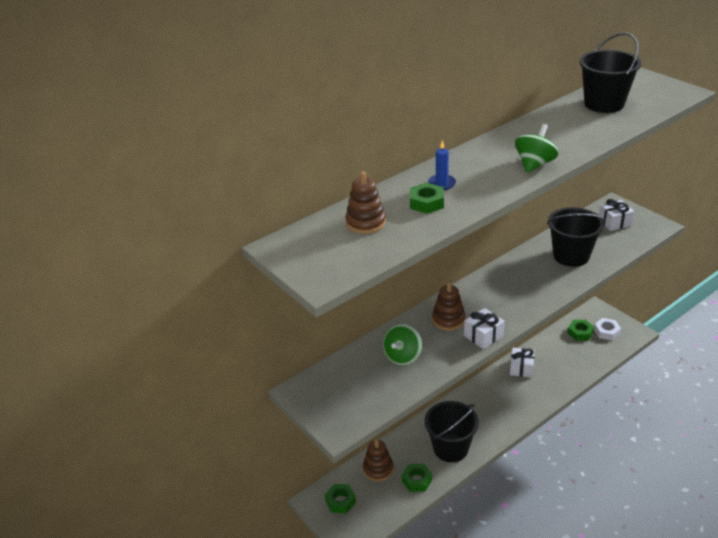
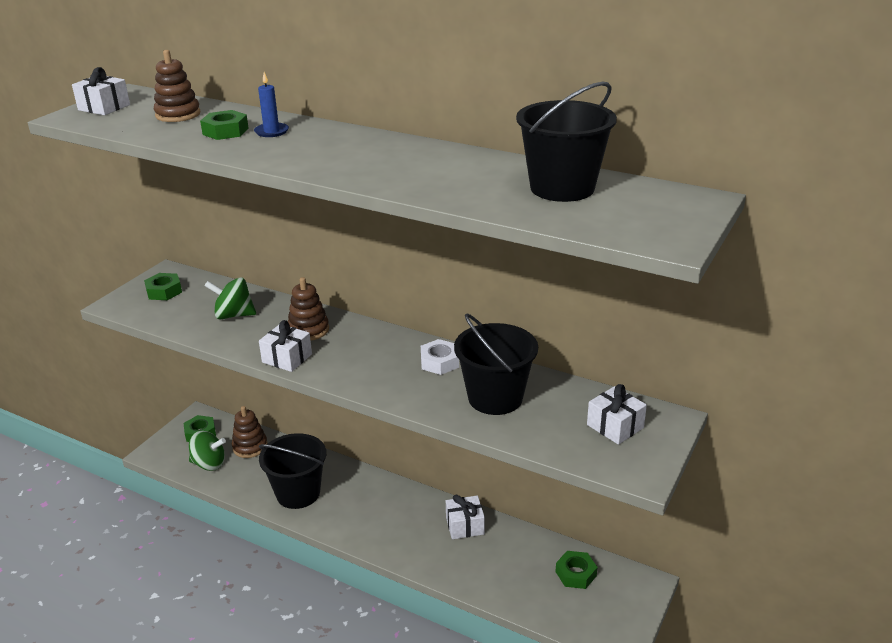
camera: 65 degrees right, 5 degrees down
(311, 261) = (104, 107): none -> white gift
(417, 480) = (242, 478): green nut -> green nut (164, 291)
(534, 164) = (341, 168): green spinning top -> green spinning top (209, 464)
(606, 332) = (597, 604): white nut -> white nut (439, 362)

